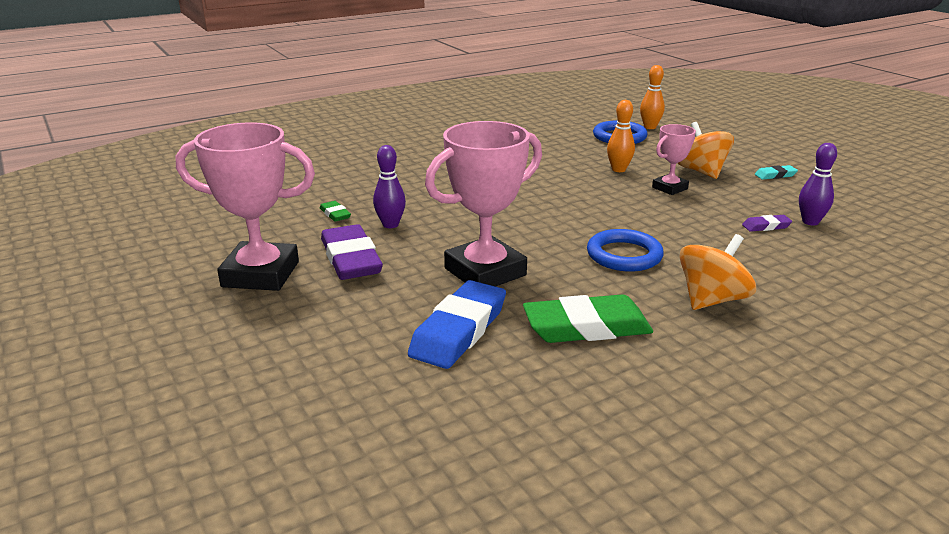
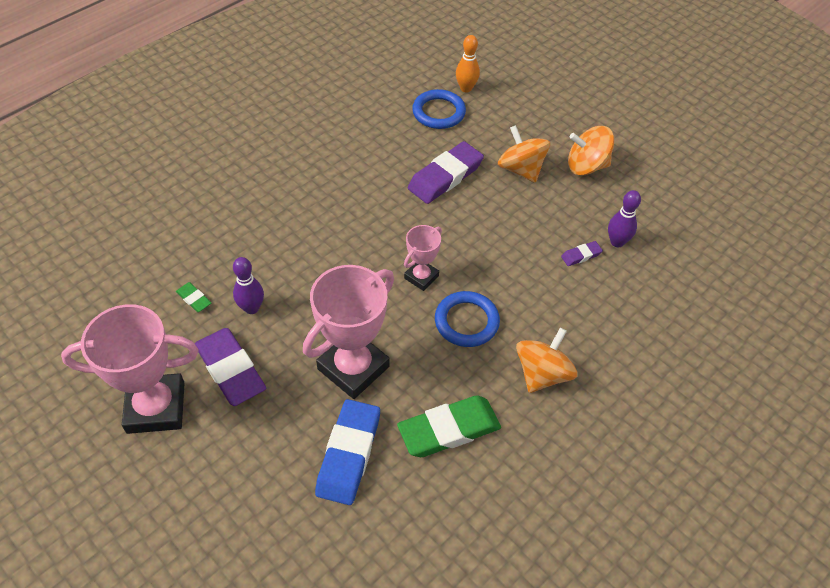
camera: 15 degrees left, 25 degrees up
(618, 169) = (445, 176): orange bowling pin -> purple eraser
(669, 188) = (495, 203): pink trophy -> pink trophy (421, 277)
(775, 175) = (586, 166): turquoise eraser -> orange spinning top

